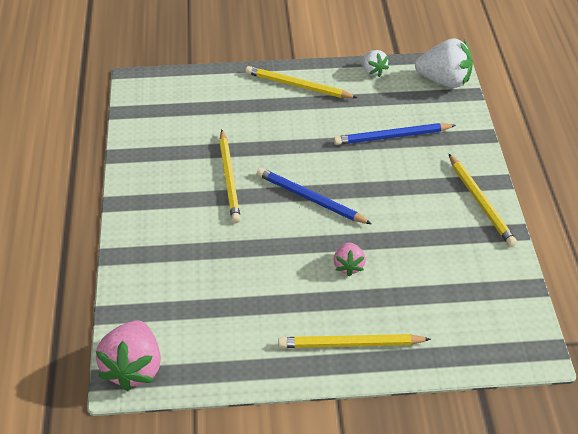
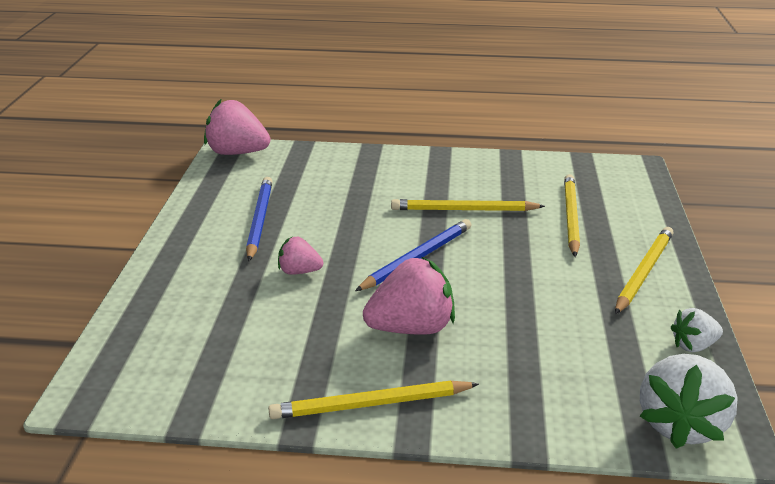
camera: 100 degrees right, 15 degrees down
(350, 344) = (191, 259): yellow pencil -> yellow pencil (570, 217)
(392, 137) = (530, 340): blue pencil -> blue pencil (259, 220)
(399, 192) = (411, 328): none -> pink strawberry

